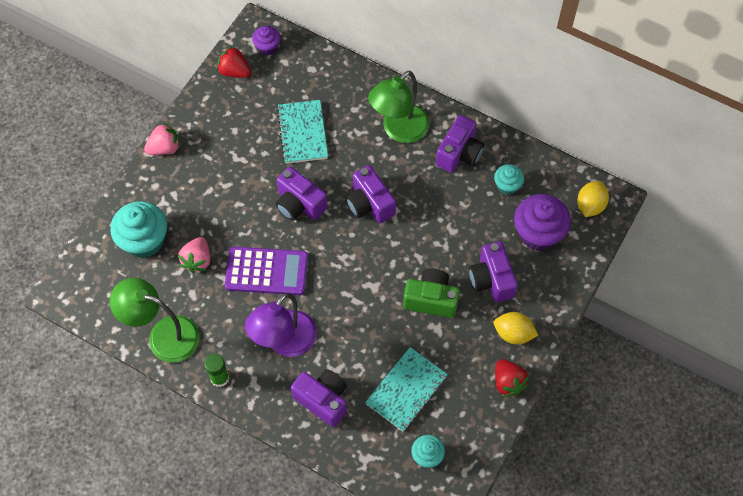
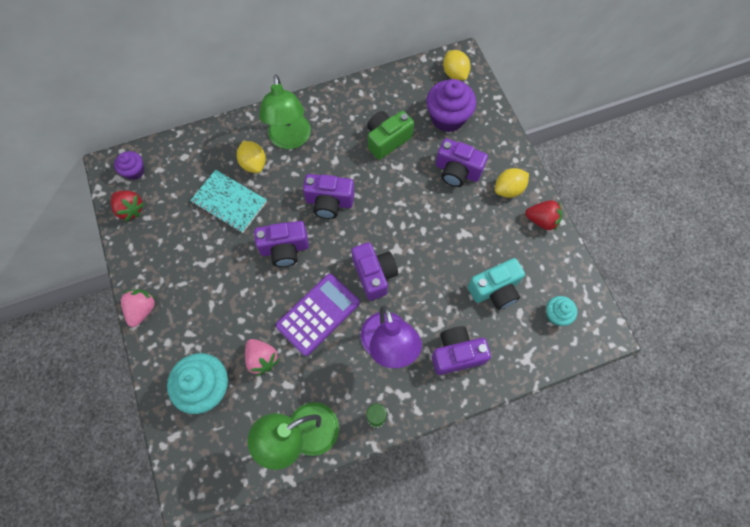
camera: 50 degrees left, 5 degrees up
(234, 71) = (130, 209): red strawberry -> red strawberry turned 120 degrees counterclockwise
(352, 122) = (254, 164): none -> yellow lemon
(406, 390) = (495, 290): turquoise notebook -> turquoise camera
(431, 299) = (439, 220): green camera -> green camera (387, 140)
(459, 153) = (345, 117): purple camera -> purple camera (374, 275)
(507, 185) = (396, 108): turquoise cupcake -> none

